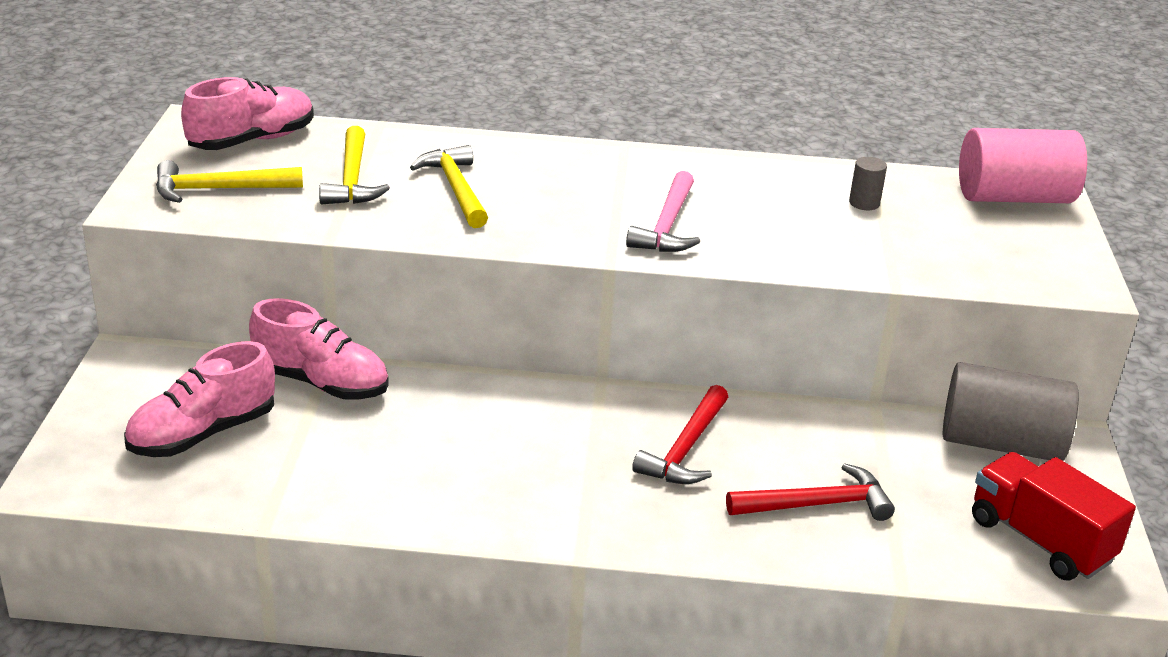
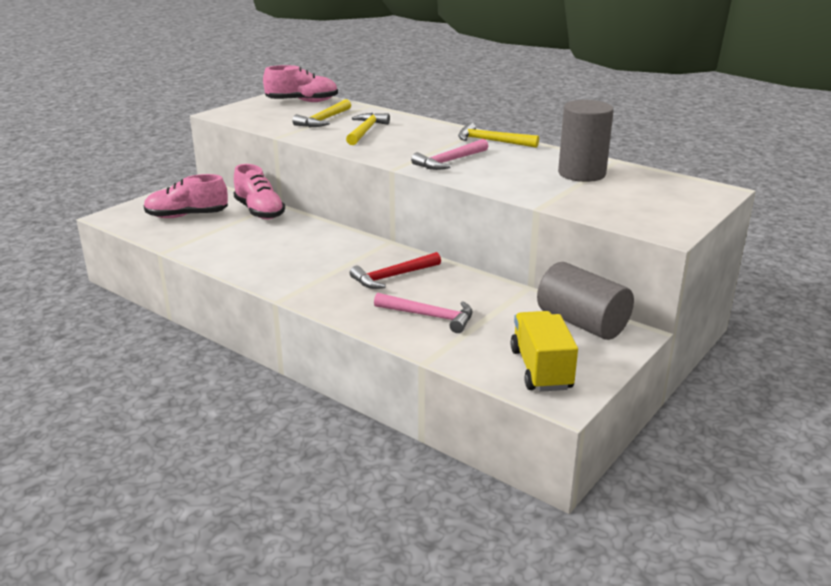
camera: 35 degrees right, 5 degrees down
(219, 189) = (261, 114): yellow hammer -> yellow hammer (491, 141)
(817, 505) = (429, 316): red hammer -> pink hammer
(864, 203) = (581, 174): grey cylinder -> grey cylinder, size x2.38
(1014, 197) = (688, 189): pink cylinder -> none
(1040, 540) = (541, 369): red truck -> yellow truck

